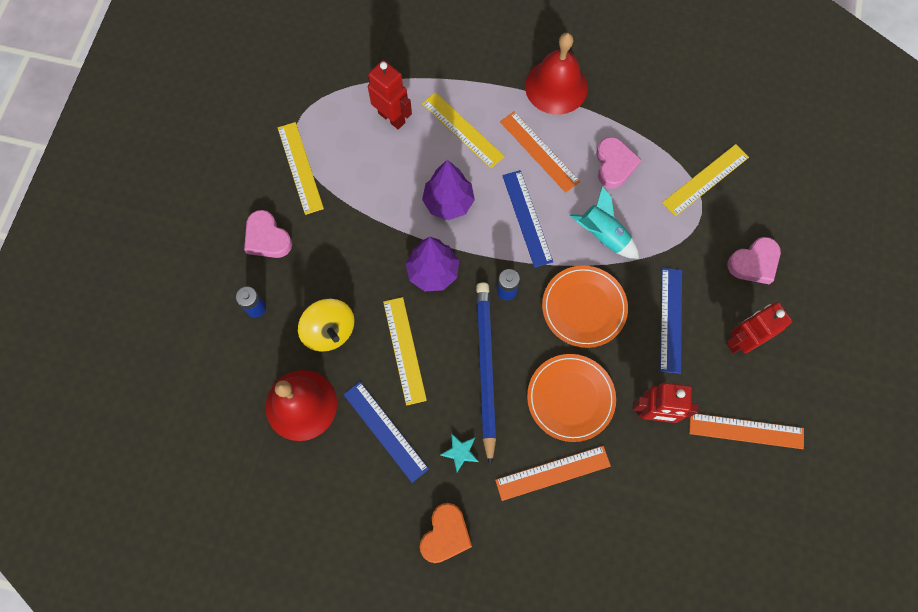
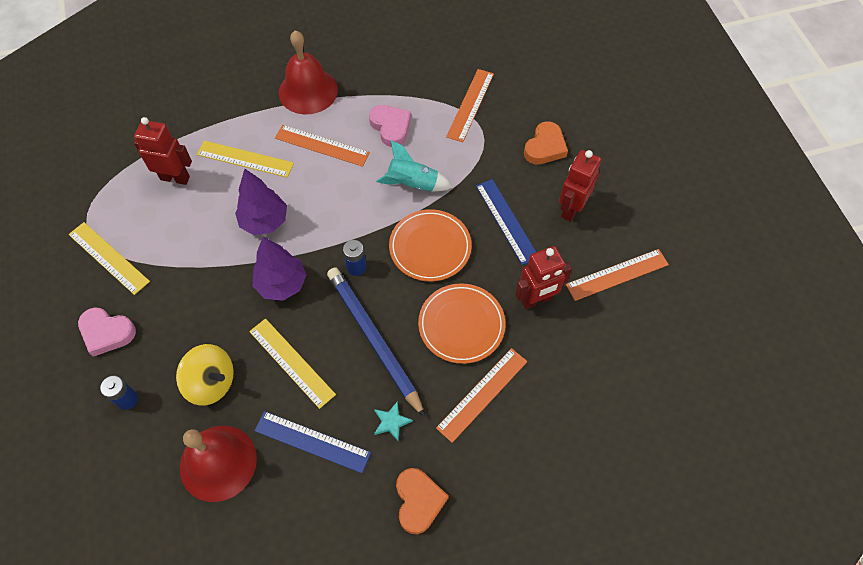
camera: 30 degrees left, 10 degrees down
(527, 218) = (341, 201): blue ruler -> none
(705, 180) = (470, 105): yellow ruler -> orange ruler
(754, 263) = (545, 147): pink heart -> orange heart

